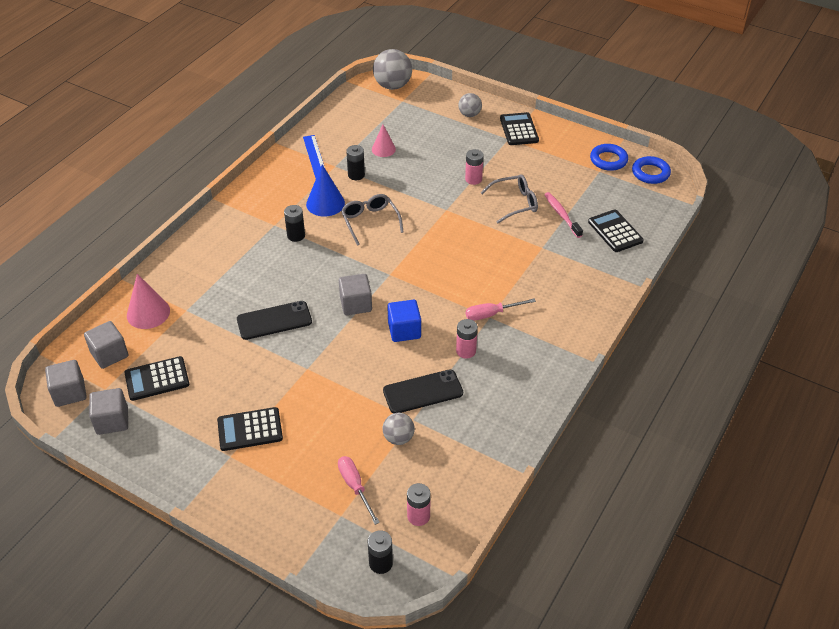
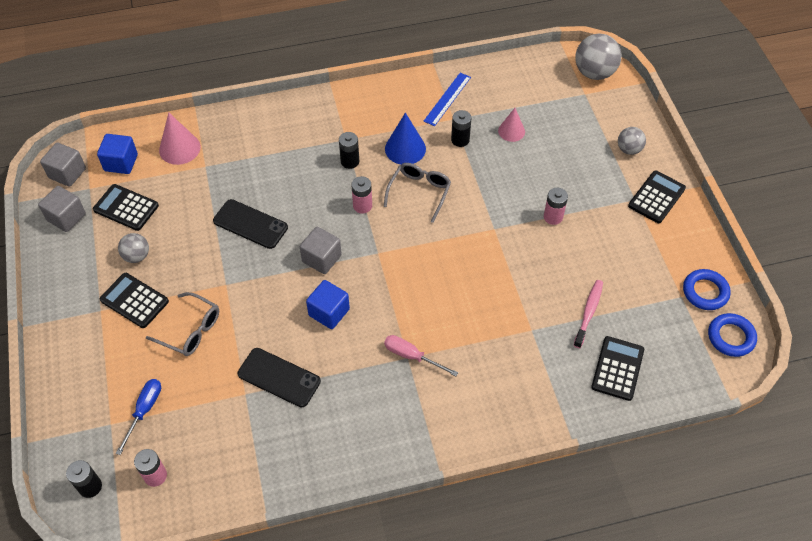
camera: 45 degrees right, 10 degrees up
(109, 354) = (121, 163): grey cube -> blue cube
(355, 487) = (144, 410): pink screwdriver -> blue screwdriver
(398, 438) = (217, 400): grey ball -> grey ball (137, 256)
(466, 351) = (352, 371): pink battery -> pink battery (362, 206)
(514, 203) = (560, 268): grey glasses -> grey glasses (190, 330)

